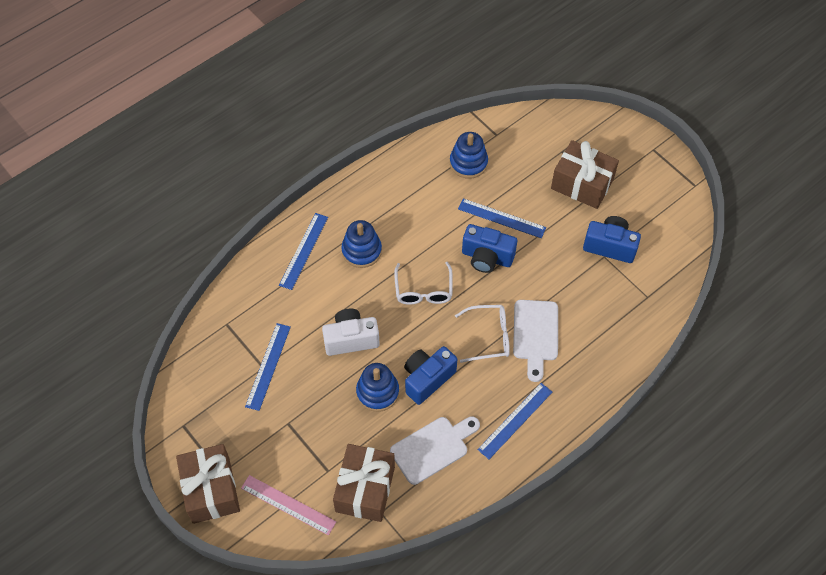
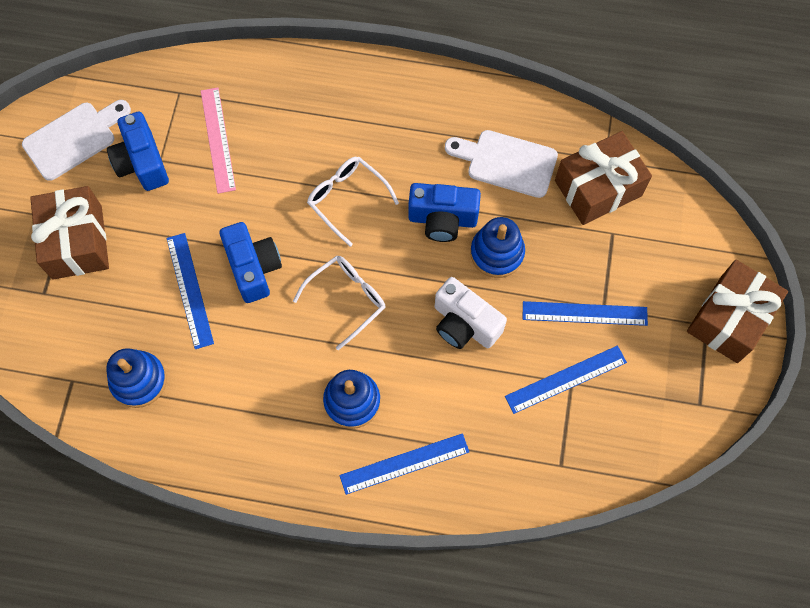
camera: 130 degrees left, 10 degrees up
(288, 505) = (675, 240): pink ruler -> pink ruler (218, 139)
(515, 420) = (415, 115): blue ruler -> blue ruler (584, 313)
(535, 334) = (308, 160): white cutting board -> white cutting board (74, 138)

